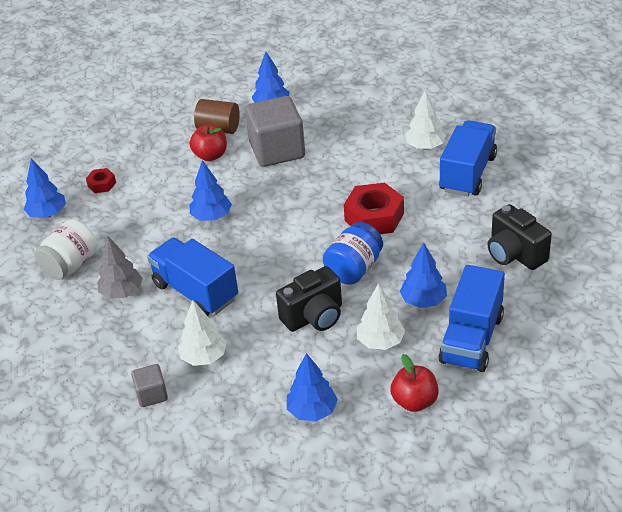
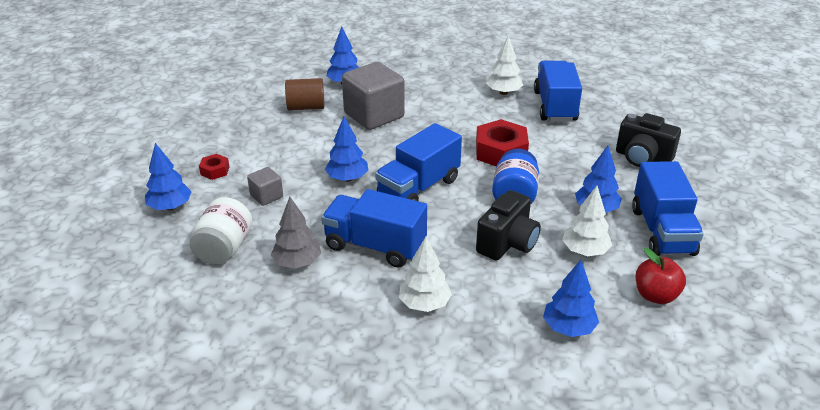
camera: 25 degrees left, 5 degrees down
(151, 395) = (393, 353): grey cube -> grey cube (266, 196)
(210, 155) = (312, 129): red apple -> none
(270, 240) = (418, 187): none -> blue truck

